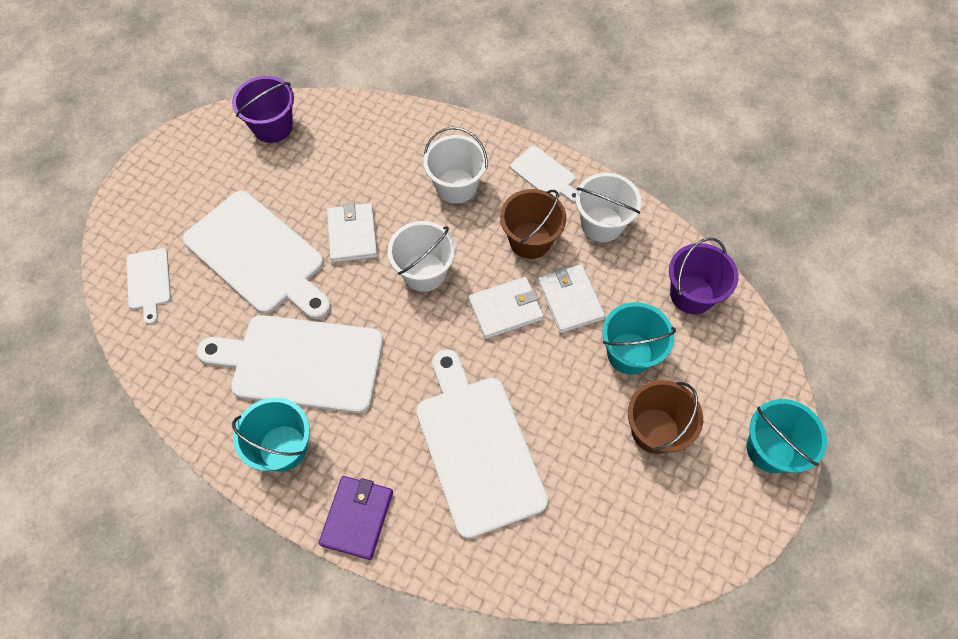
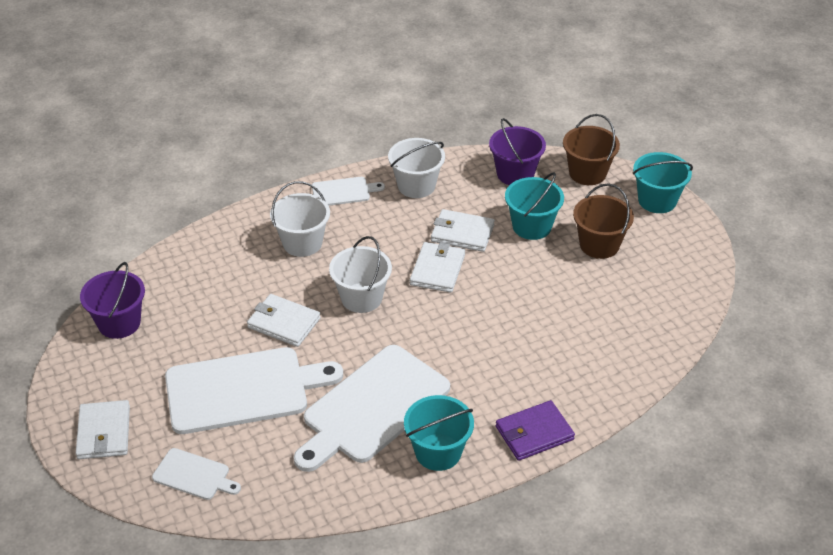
camera: 55 degrees left, 20 degrees down
(156, 194) = (104, 432): none -> white wallet
(357, 517) = (534, 433): purple wallet -> purple wallet turned 75 degrees counterclockwise
(478, 448) = (535, 339): white cutting board -> none
(530, 240) = (392, 228): brown bucket -> brown bucket (587, 173)

